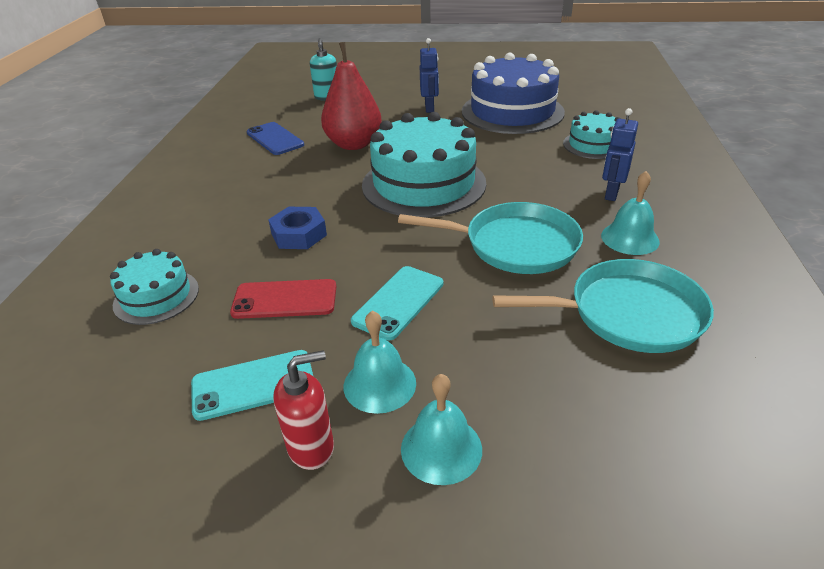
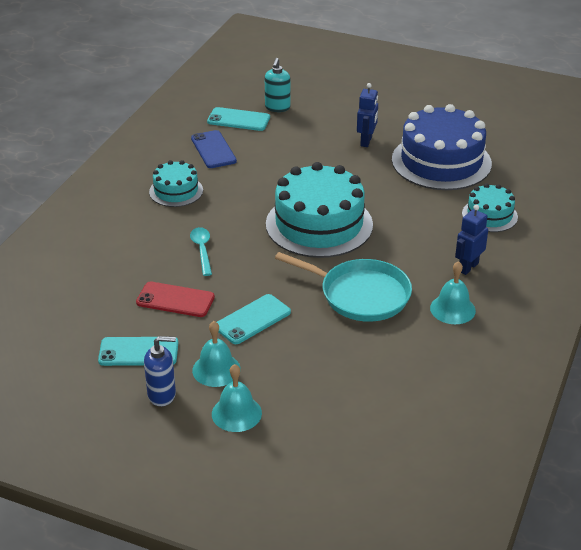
camera: 15 degrees right, 0 degrees up
(156, 296) = (89, 278): turquoise cake -> turquoise cake (176, 191)
(292, 111) = (238, 120): none -> turquoise phone
(299, 234) = (202, 250): blue nut -> turquoise spoon
(311, 447) = (162, 395): red soap dispenser -> blue soap dispenser
(354, 144) = (279, 170): red pear -> none
(628, 313) = (407, 364): turquoise pan -> none

